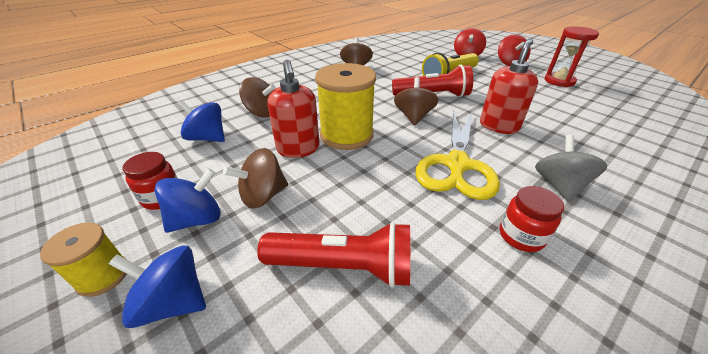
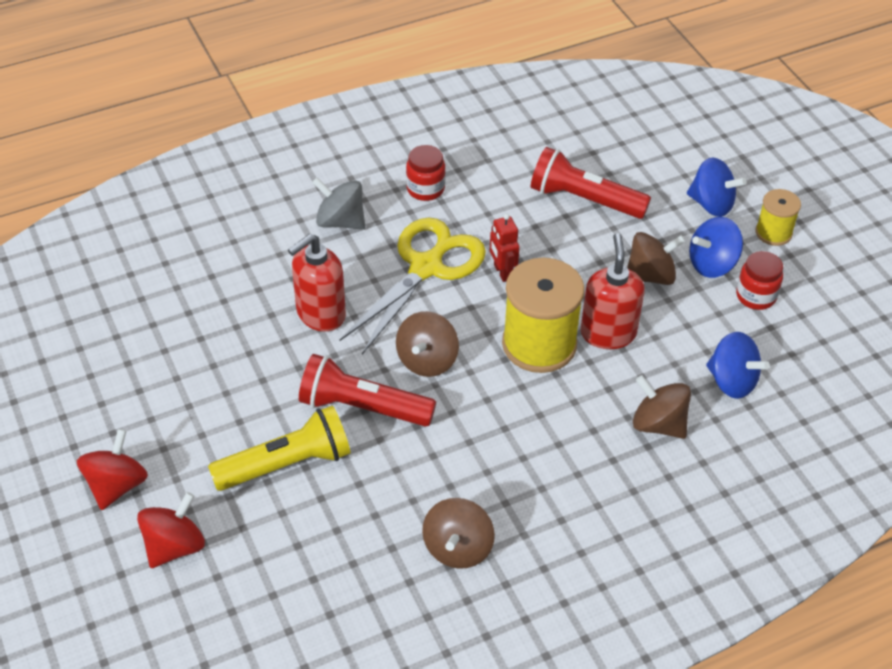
camera: 165 degrees left, 10 degrees up
(395, 173) = (502, 272): none -> red robot
(559, 81) = (100, 396): red hourglass -> none
(559, 185) = (340, 221): grey spinning top -> grey spinning top turned 90 degrees clockwise

